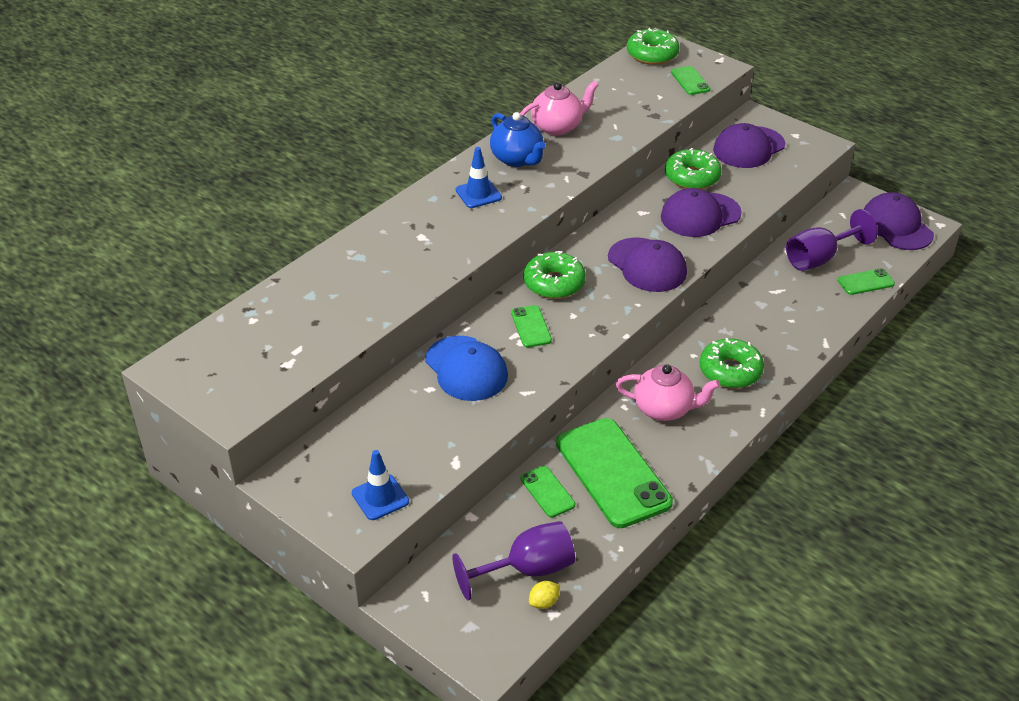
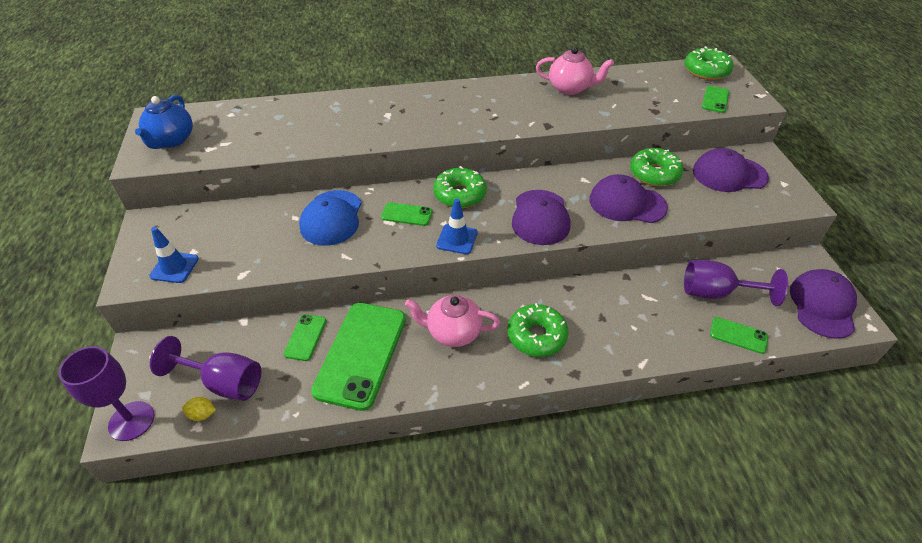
camera: 40 degrees right, 5 degrees up
(478, 194) = (459, 106): blue traffic cone -> blue traffic cone (457, 239)
(489, 650) = (131, 421): none -> purple goblet
(517, 159) = (514, 96): blue teapot -> blue teapot (172, 140)
(531, 327) = (407, 214): green phone -> green phone turned 75 degrees clockwise
(664, 409) = (453, 332): pink teapot -> pink teapot turned 135 degrees clockwise

